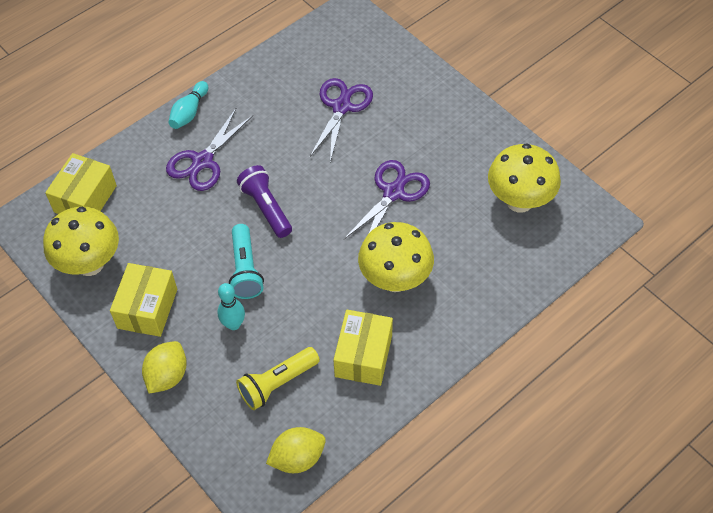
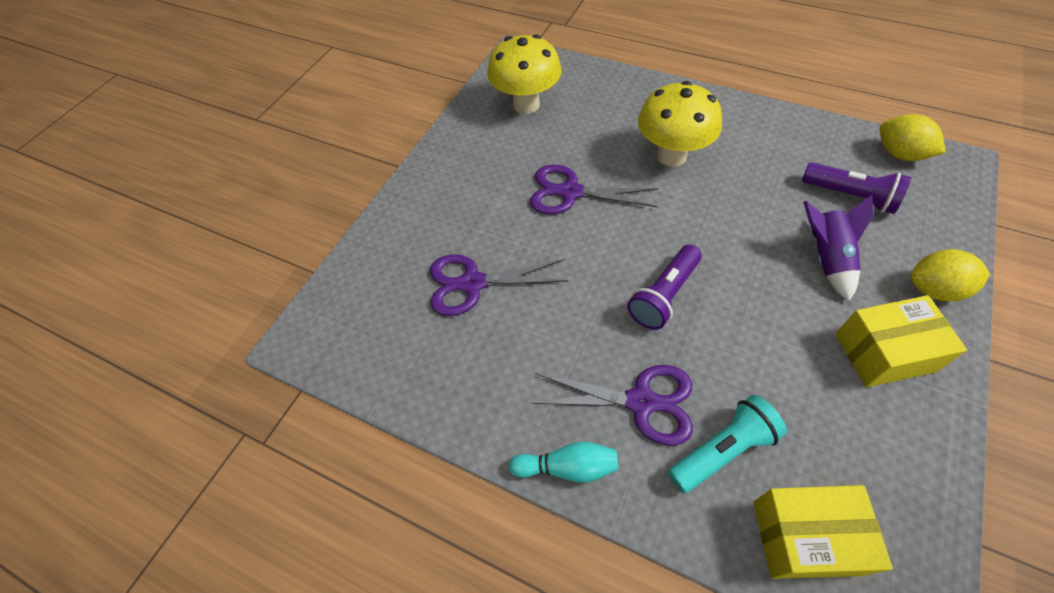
camera: 110 degrees left, 0 degrees up
(90, 264) = (890, 460): yellow mushroom -> none
(233, 324) = (826, 259): turquoise bowling pin -> purple rocket
(245, 269) = (756, 278): turquoise flashlight -> turquoise flashlight (722, 450)
(277, 383) = (850, 196): yellow flashlight -> purple flashlight
(363, 356) = (766, 149): yellow box -> none

